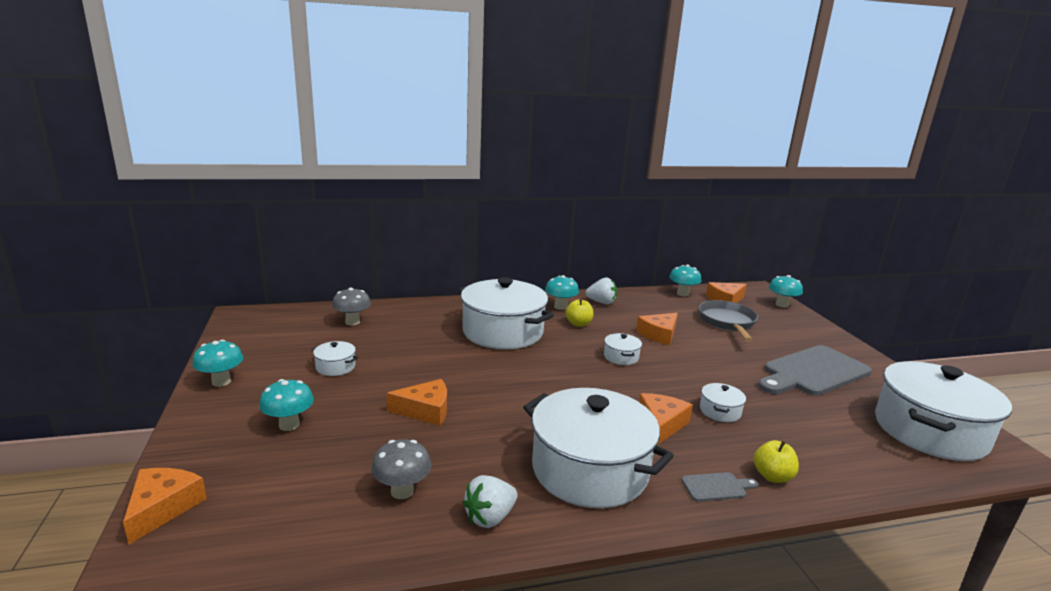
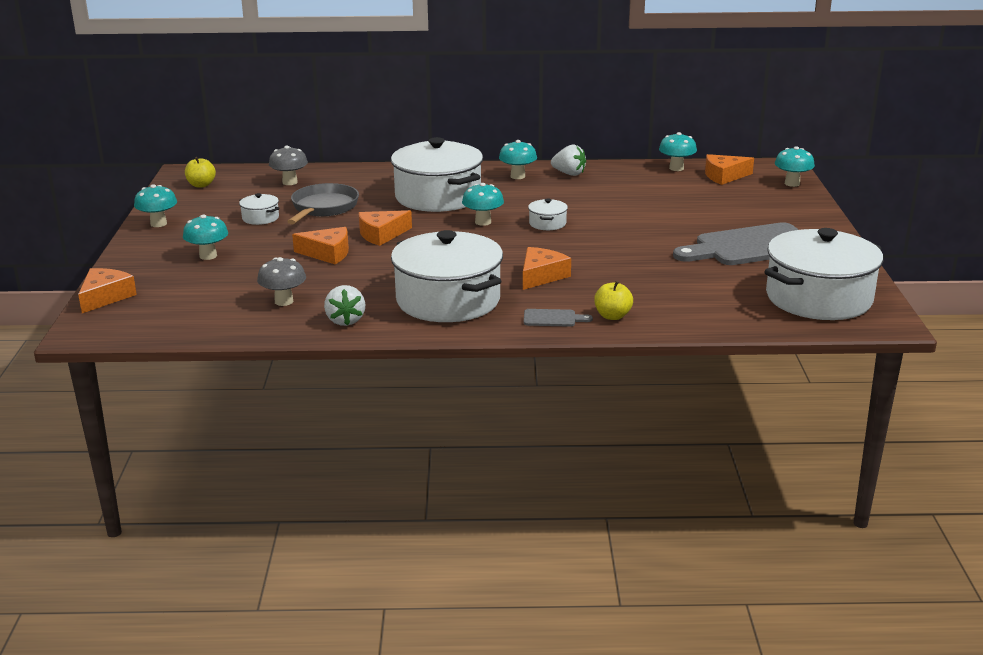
camera: 15 degrees right, 5 degrees up
(490, 517) = (345, 320): white strawberry -> white strawberry turned 75 degrees counterclockwise
(561, 359) = (483, 222): none -> turquoise mushroom
(578, 324) = (525, 193): yellow apple -> yellow apple (201, 185)
(659, 334) = (608, 206): orange cheese -> orange cheese (381, 234)
(720, 411) = (610, 270): white pot -> none
(727, 322) = (701, 198): grey pan -> grey pan (323, 208)

